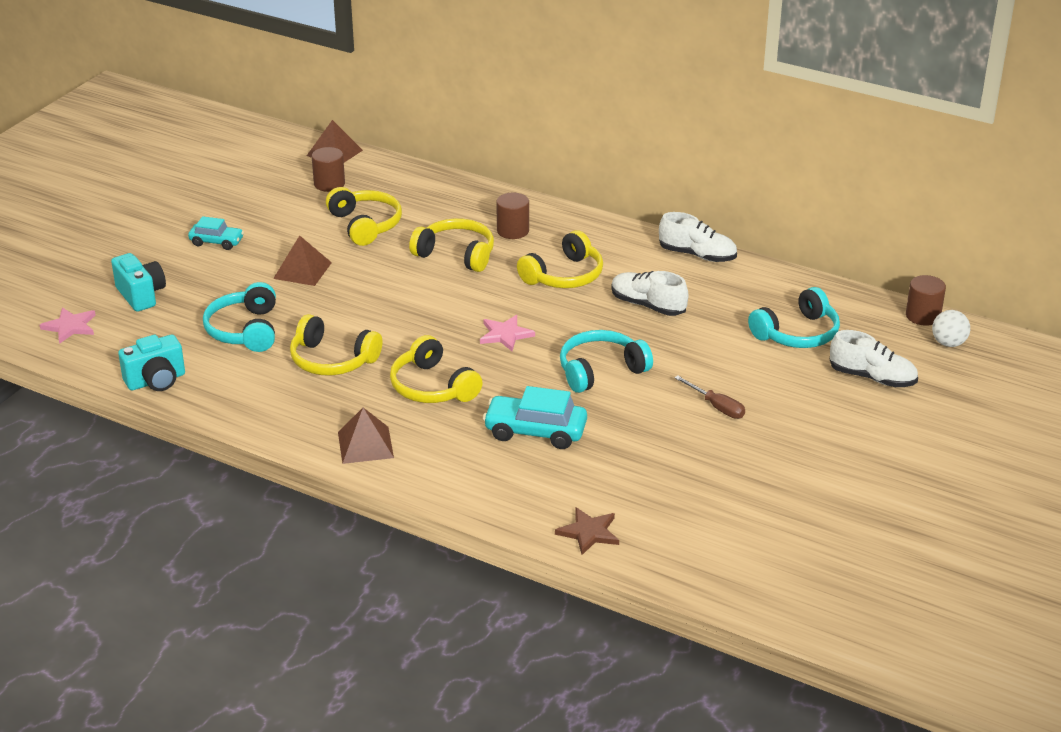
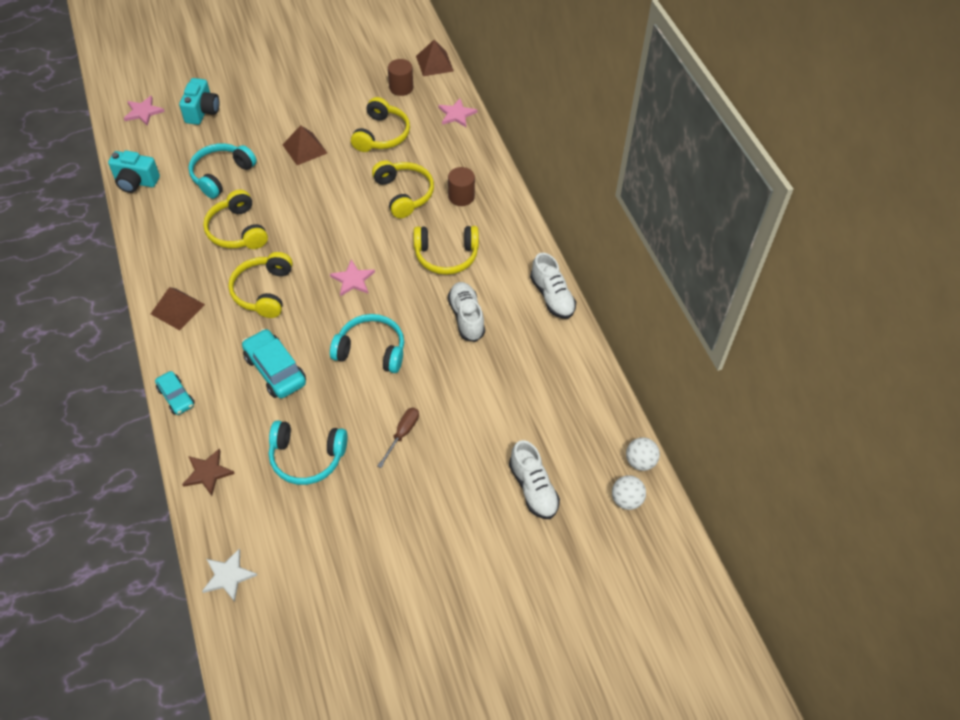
camera: 40 degrees right, 20 degrees up
(217, 242) = (286, 96): turquoise car -> turquoise car (176, 397)
(416, 178) = (456, 114): none -> pink star
(716, 407) = (402, 434): brown screwdriver -> brown screwdriver turned 150 degrees counterclockwise
(721, 583) = (228, 576): none -> white star
(797, 333) = (532, 412): turquoise headphones -> turquoise headphones (307, 457)
(923, 316) = (640, 461): brown cylinder -> white ball

